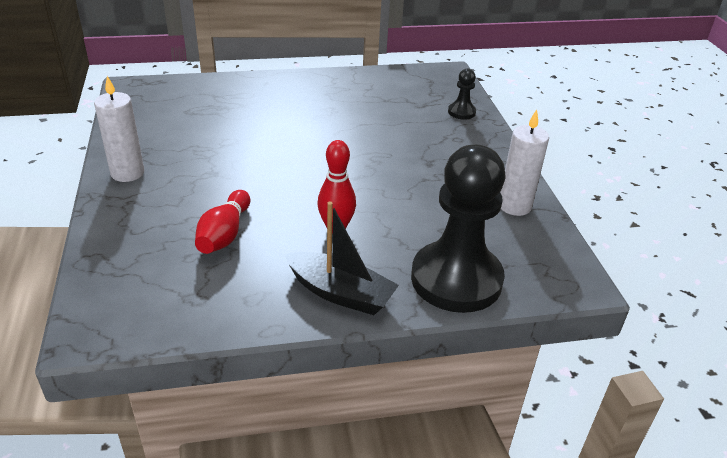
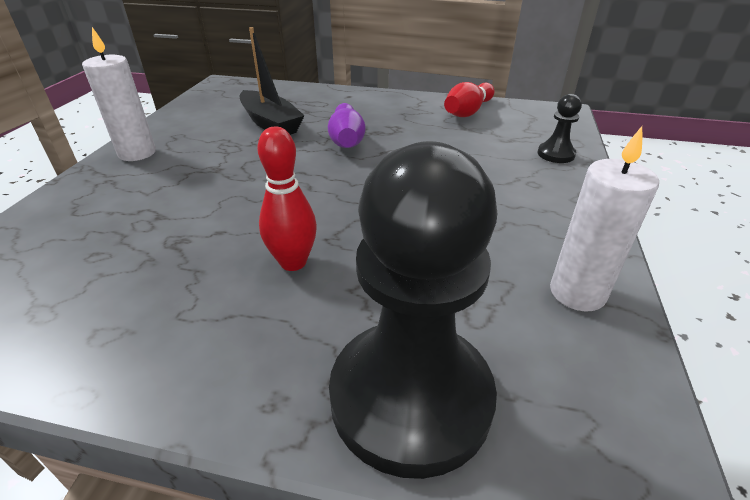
camera: 25 degrees right, 0 degrees up
(224, 234) = (158, 238): red bowling pin -> red bowling pin (468, 112)
(298, 127) = (346, 139): none -> purple bowling pin
(340, 293) = (218, 364): black boat -> black boat (270, 123)

